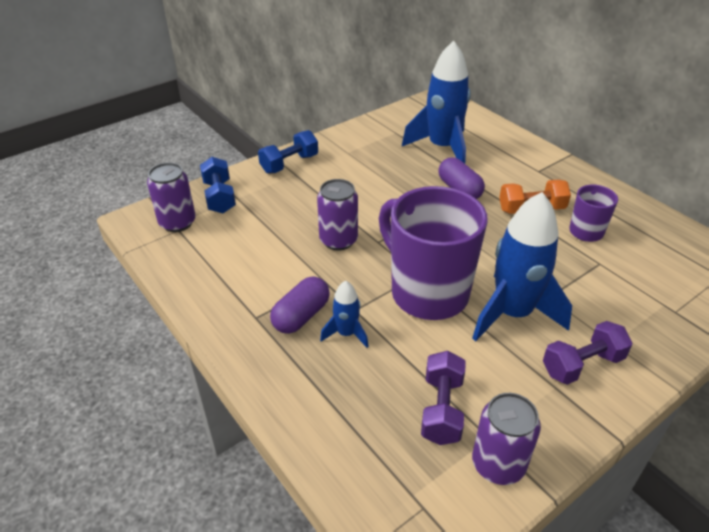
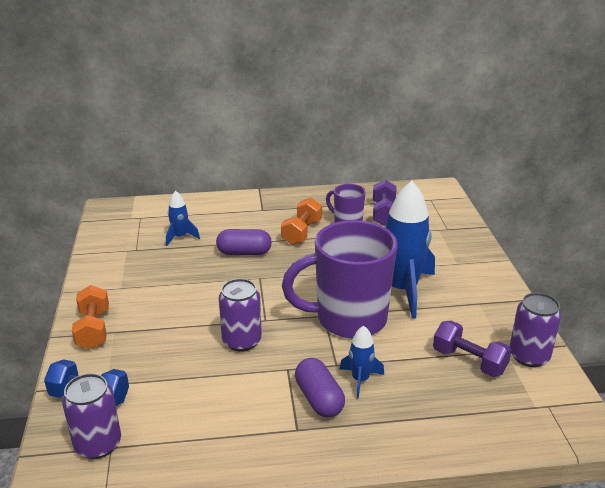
camera: 60 degrees left, 10 degrees down
(289, 164) = (93, 329): blue dumbbell -> orange dumbbell
(442, 148) = (180, 237): blue rocket -> blue rocket, size x0.48
(582, 365) = (467, 284): purple dumbbell -> purple dumbbell (384, 214)

